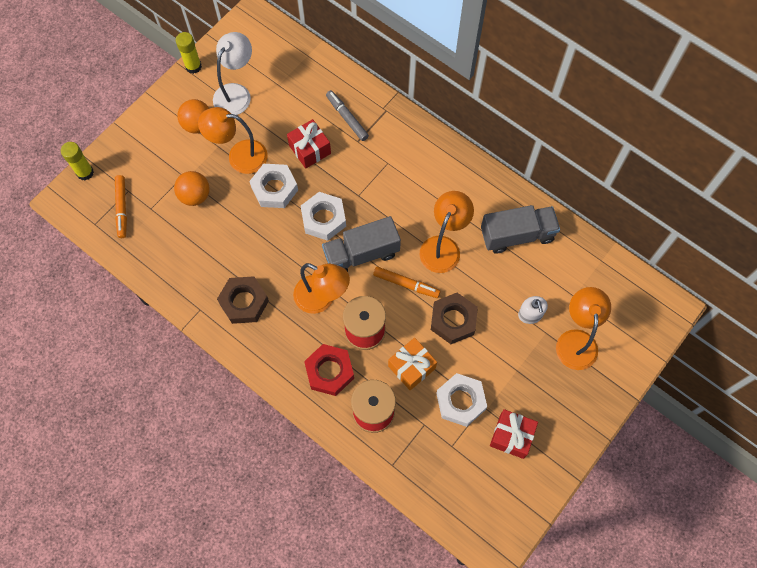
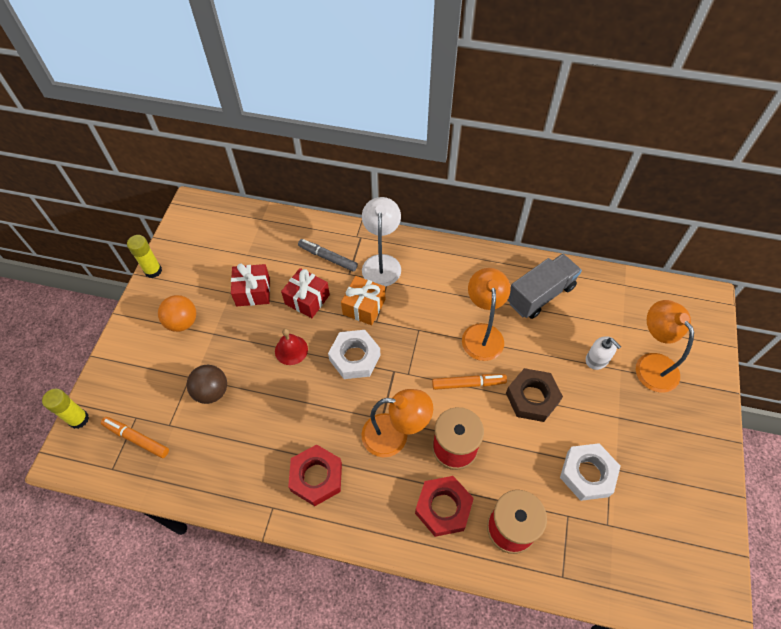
camera: 25 degrees left, 10 degrees down
(122, 208) = (136, 439): orange marker -> orange marker turned 150 degrees clockwise
(195, 196) = (212, 391): orange ball -> brown ball
(236, 93) = (208, 278): white lamp -> white lamp (382, 263)
(239, 156) = (239, 334): orange lamp -> none
(244, 302) = (316, 477): brown nut -> red nut
(274, 189) = (291, 350): white nut -> red bell
(361, 254) = (409, 374): grey truck -> none
(411, 367) = (521, 462): orange gift -> orange gift (364, 307)
(511, 436) = (655, 485): red gift -> red gift (253, 291)

